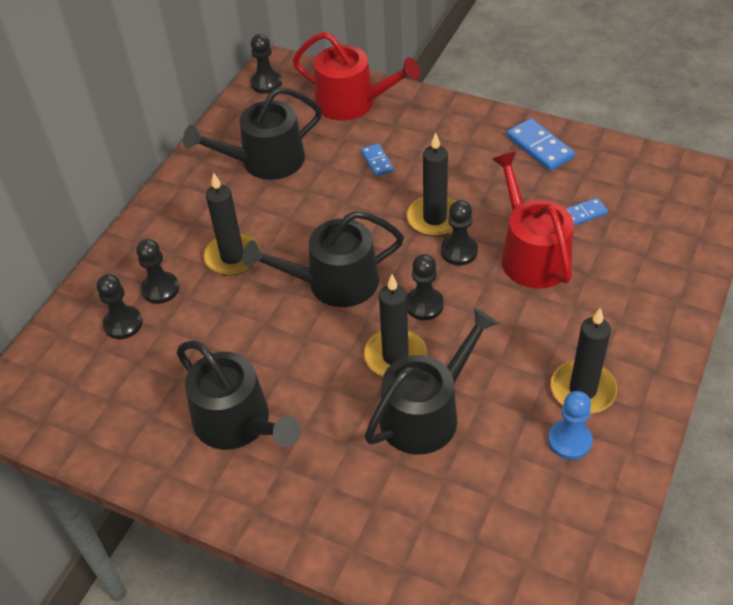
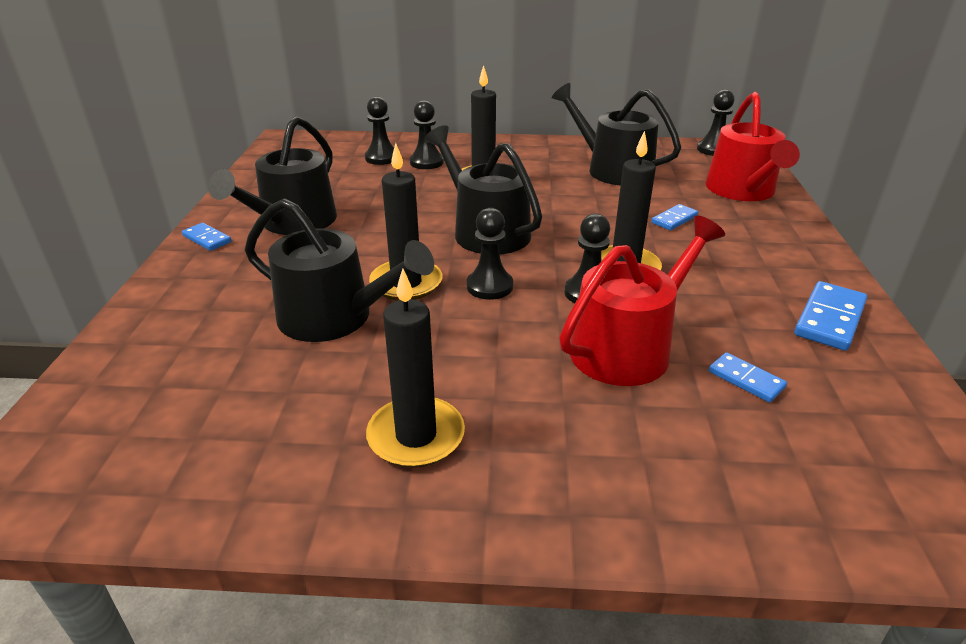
camera: 65 degrees right, 15 degrees down
(236, 500) = (207, 239): none -> blue domino
(569, 441) = (323, 438): blue pawn -> none

